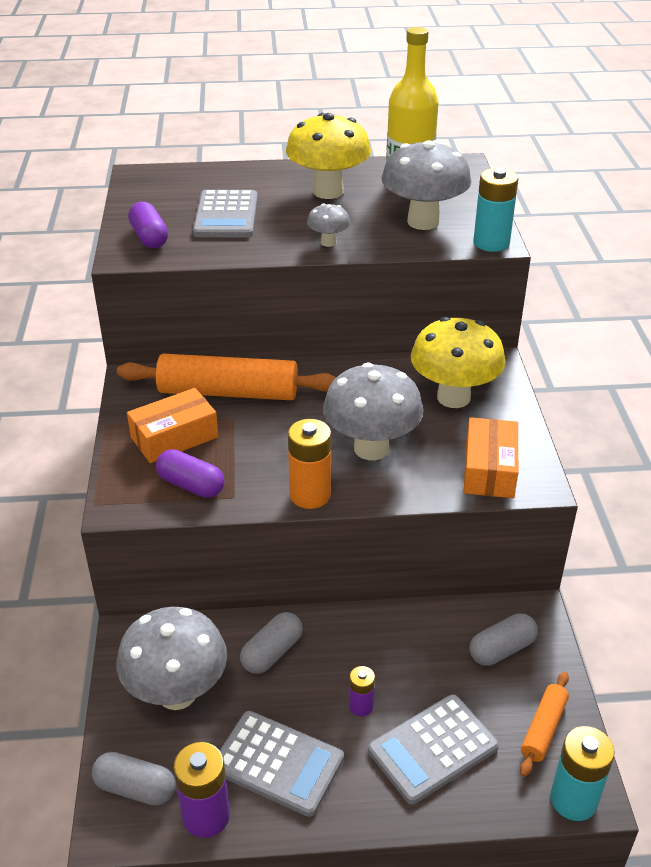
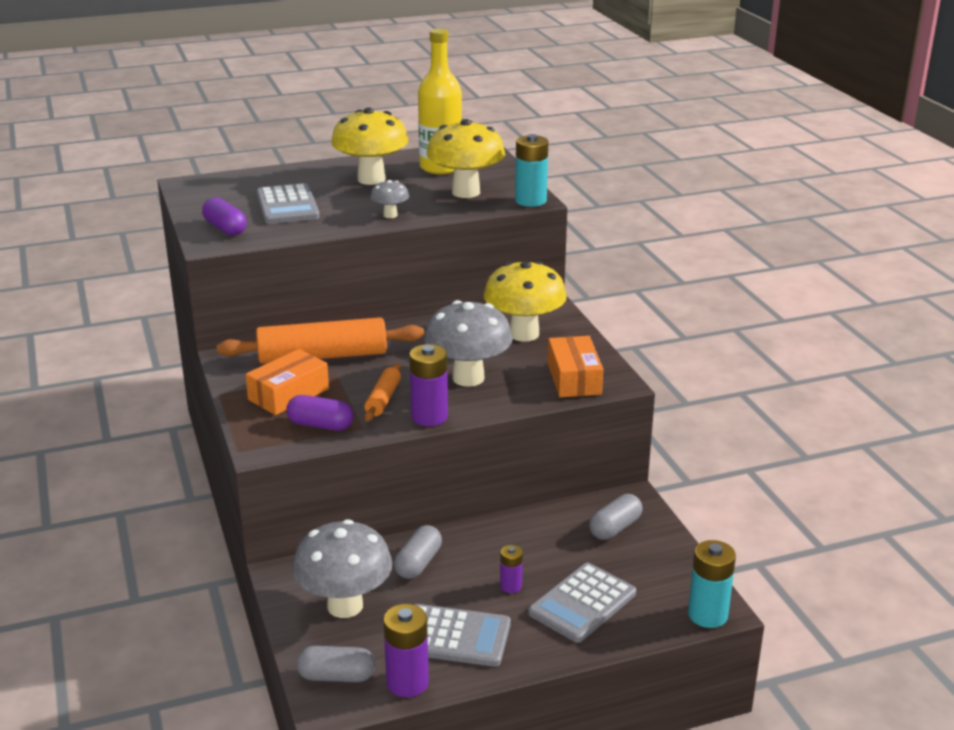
camera: 15 degrees left, 10 degrees down
(310, 495) = (429, 417): orange battery -> purple battery
(423, 222) = (466, 192): grey mushroom -> yellow mushroom
(543, 728) = (668, 574): orange rolling pin -> orange rolling pin (383, 399)

